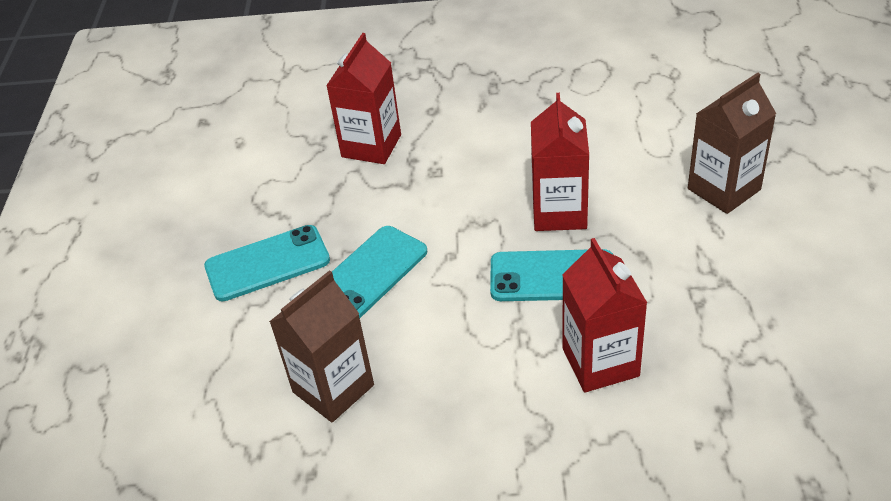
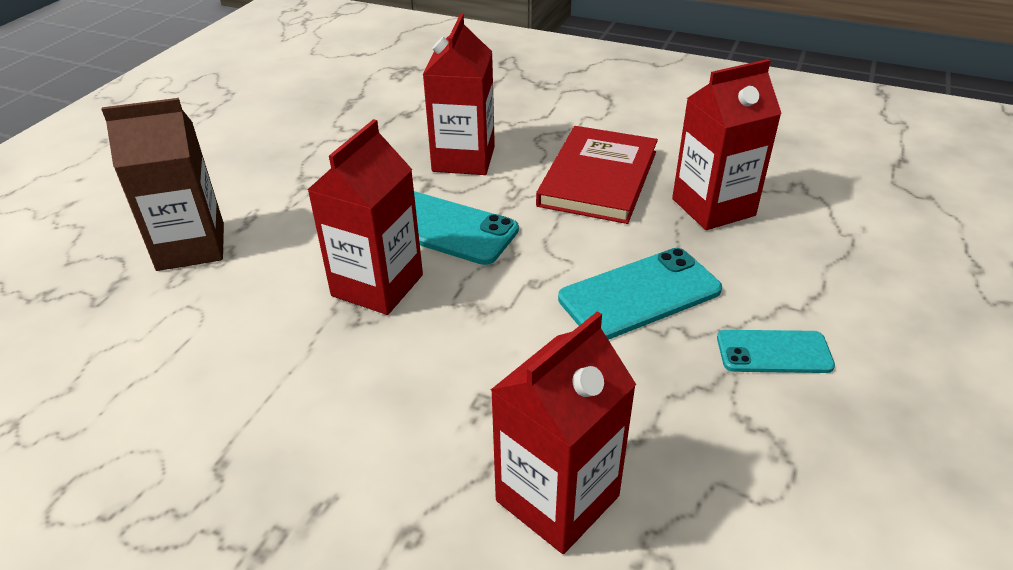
camera: 160 degrees left, 5 degrees down
(267, 263) = (774, 352): turquoise phone -> turquoise phone, size x0.64
(333, 388) = (713, 207): brown carton -> red carton
(454, 386) = (598, 178): none -> red book

